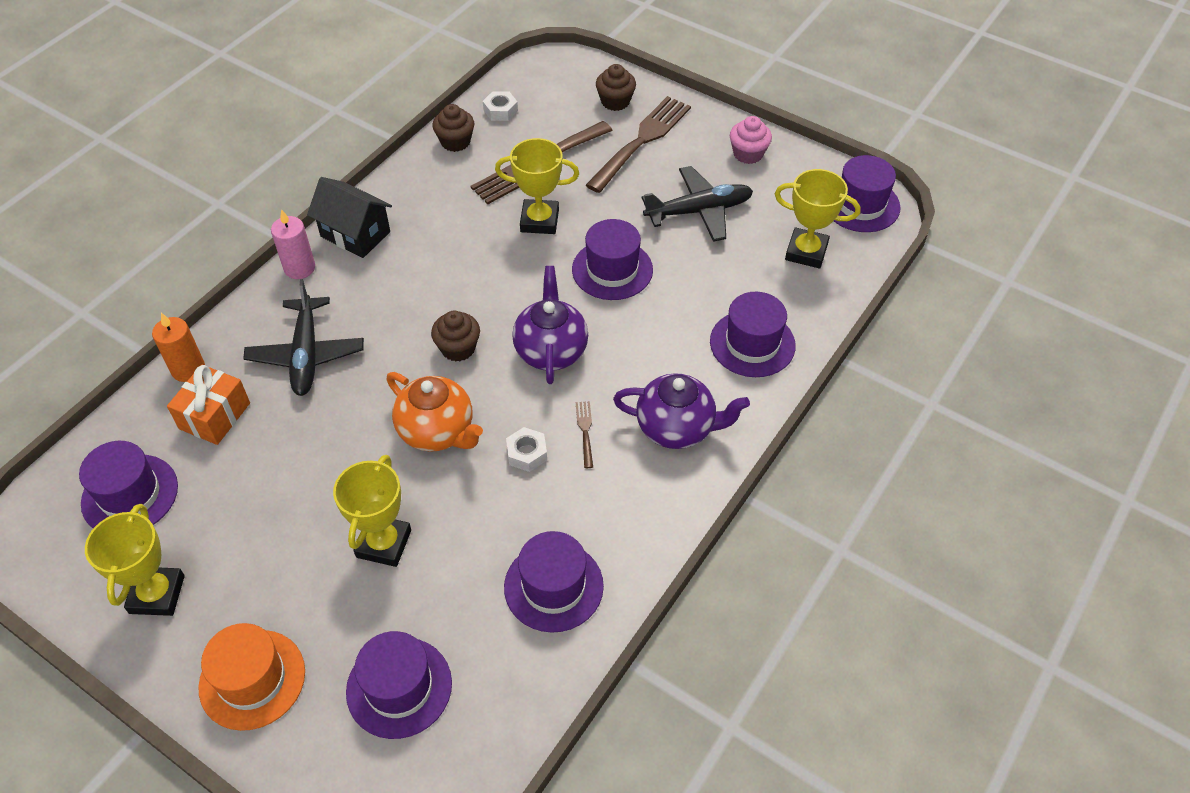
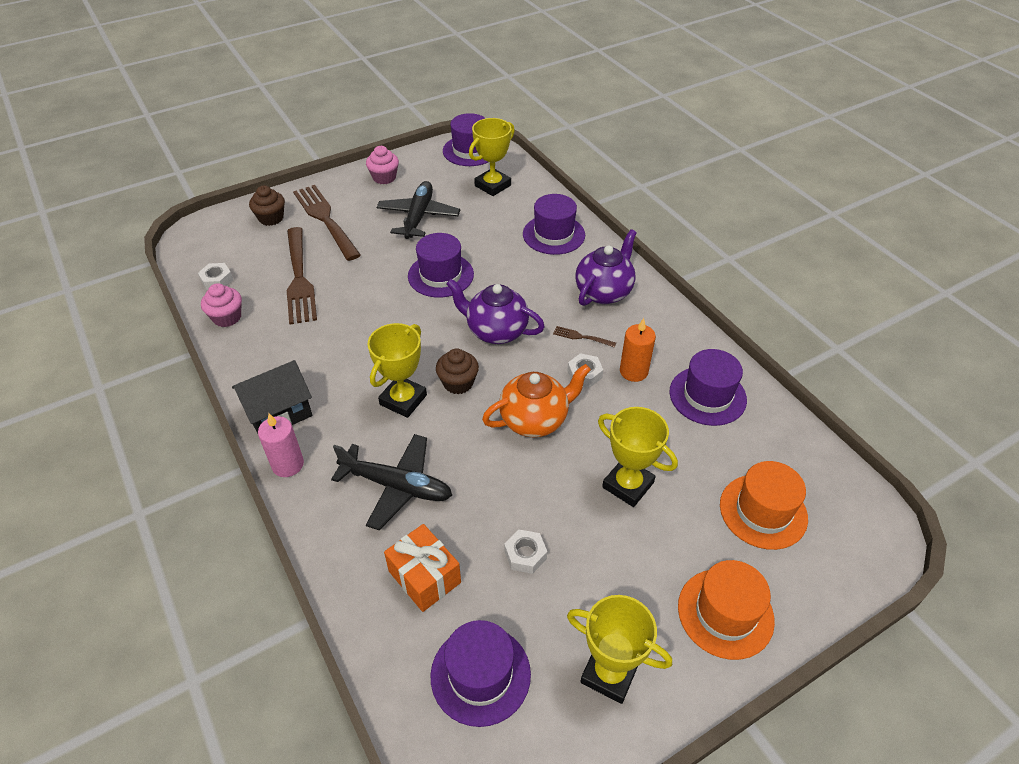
camera: 65 degrees left, 5 degrees down
(188, 369) = (351, 587): orange candle -> orange candle (633, 371)
(264, 483) = (525, 555): none -> white nut
(399, 687) = (763, 511): purple hat -> orange hat
(455, 142) = (227, 317): brown cupcake -> pink cupcake
(539, 221) = (360, 296): yellow trophy -> yellow trophy (403, 400)

